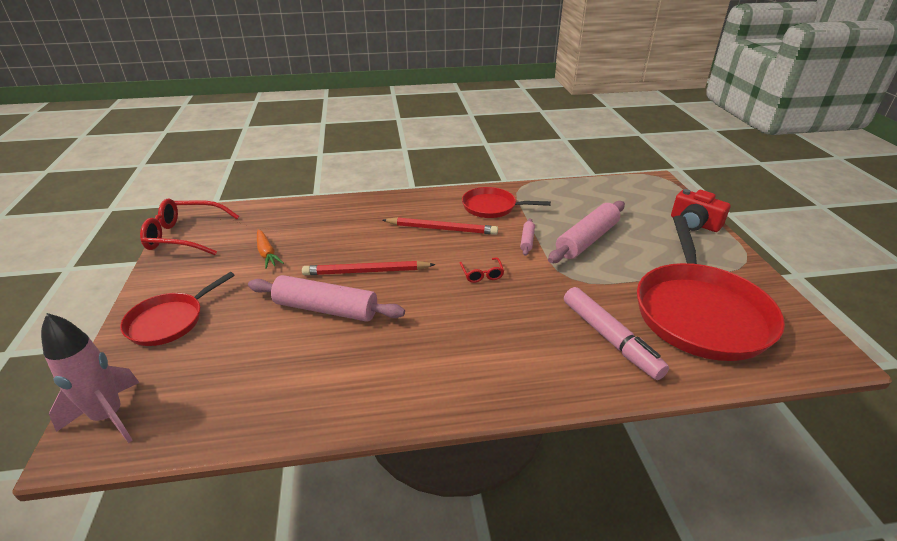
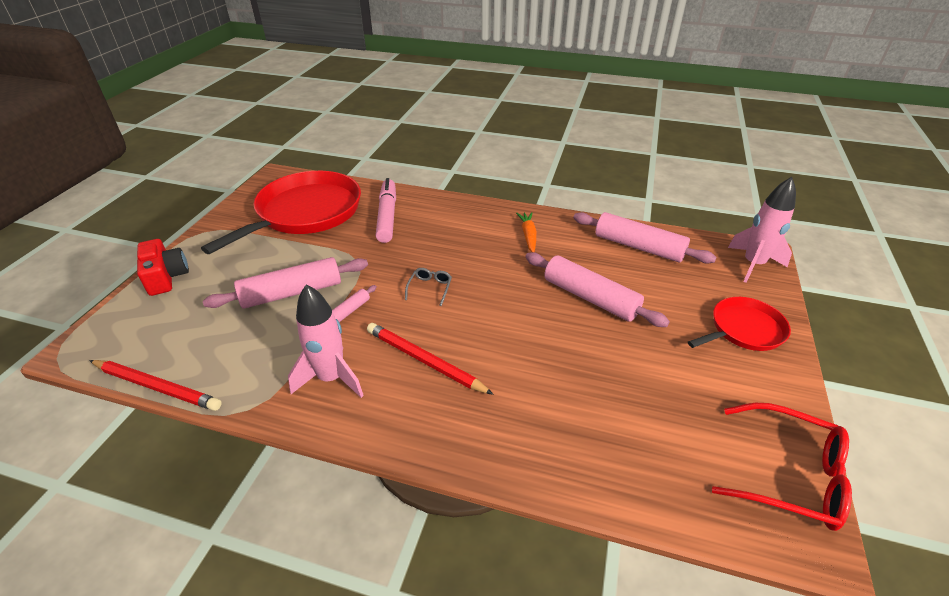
camera: 155 degrees left, 5 degrees up
(267, 253) = (655, 392): orange carrot -> orange carrot (528, 236)
(270, 396) = (638, 247): none -> pink rolling pin
(366, 271) = (540, 326): red pencil -> red pencil (156, 387)
(482, 274) = (430, 288): red glasses -> grey glasses
(492, 207) = (331, 378): red pan -> pink rocket

